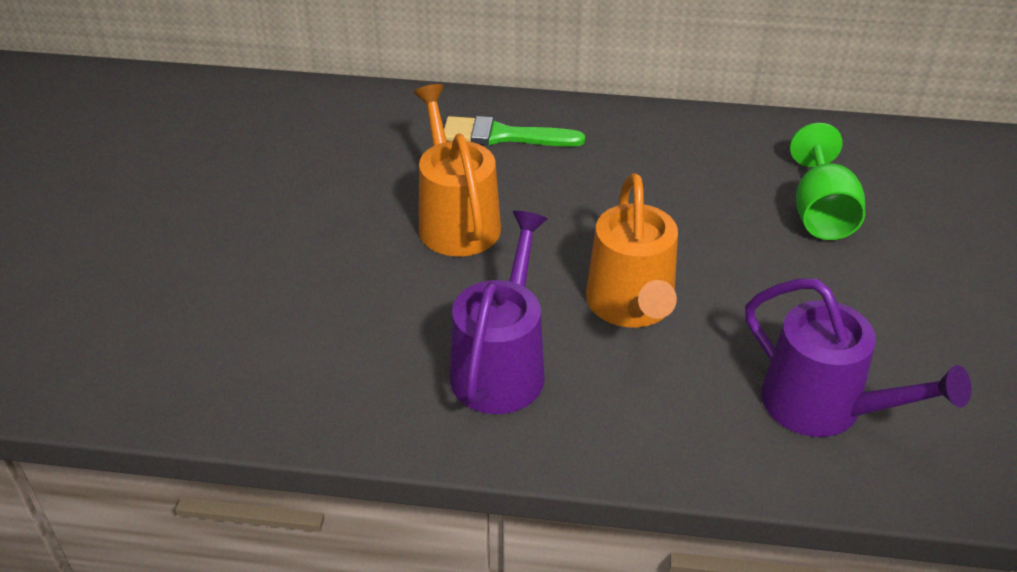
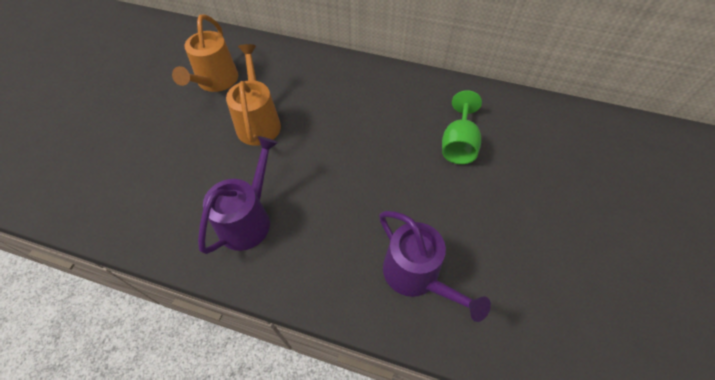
camera: 10 degrees right, 15 degrees up
(504, 136) = (302, 72): green brush -> none
(631, 306) = (332, 190): orange watering can -> orange watering can (215, 81)

